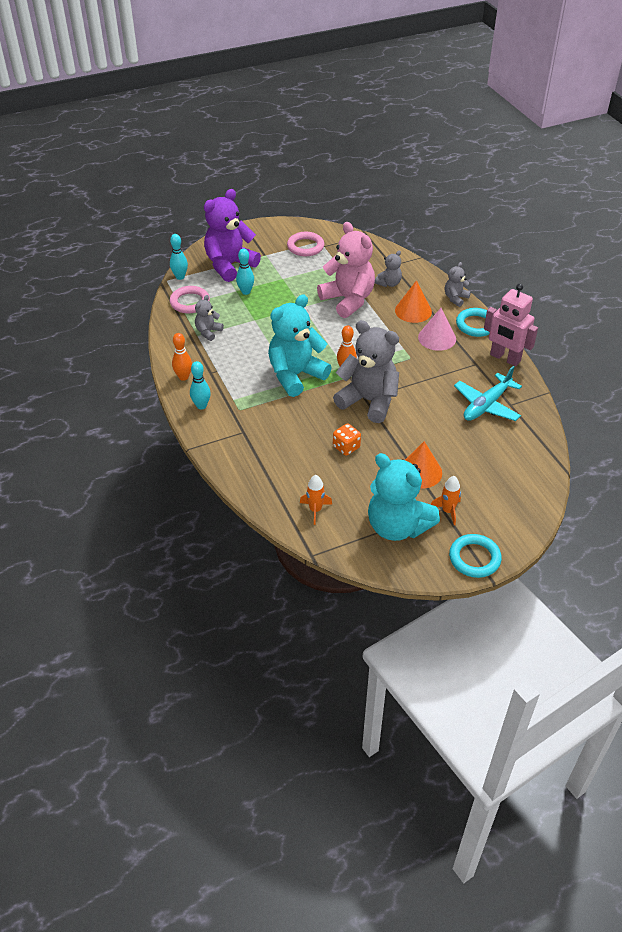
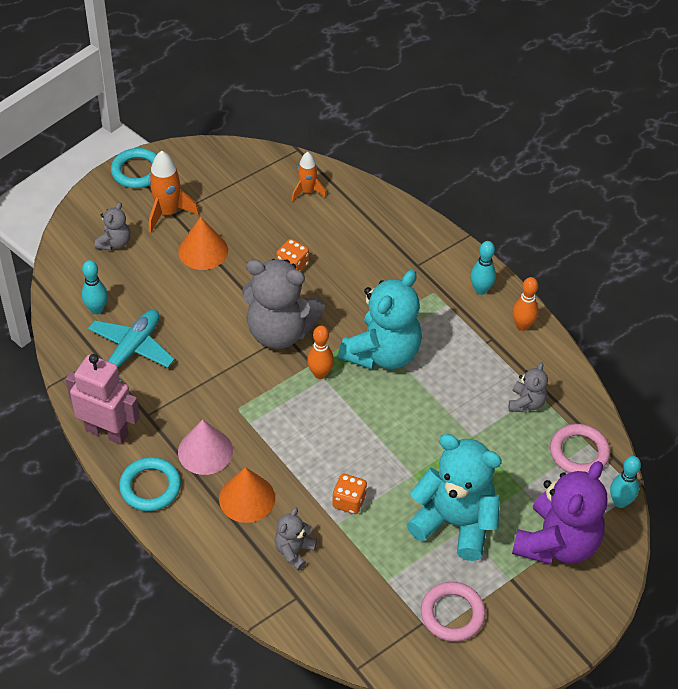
camera: 165 degrees right, 5 degrees up
(246, 292) = (507, 489): turquoise bowling pin -> turquoise bowling pin (97, 309)
(348, 300) = (349, 501): pink teddy bear -> orange dice
(397, 526) = (219, 189): turquoise teddy bear -> turquoise teddy bear (455, 522)
(448, 511) = (168, 213): orange rocket -> orange rocket, size x1.53
(455, 298) = (185, 537): grey teddy bear -> grey teddy bear (114, 243)

